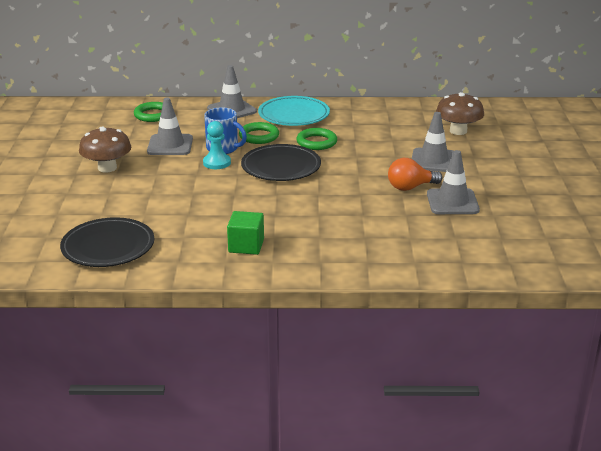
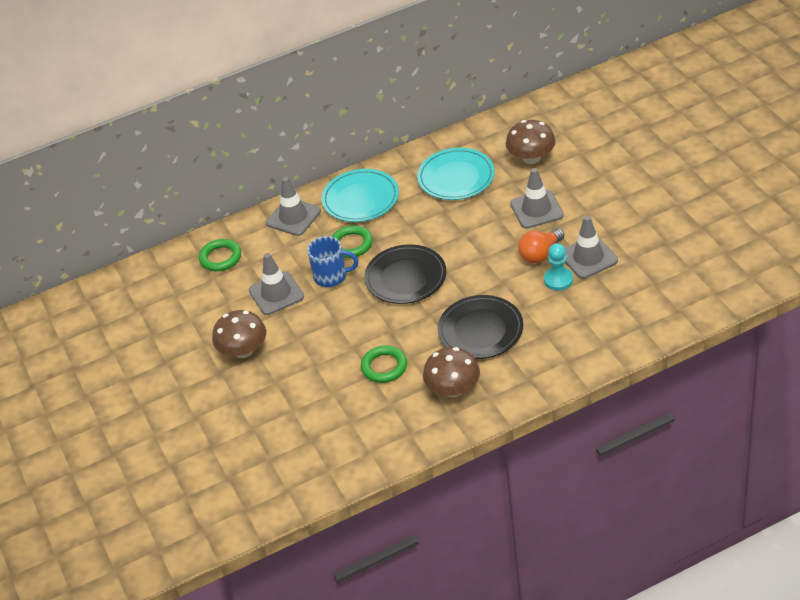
camera: 20 degrees left, 15 degrees up
(108, 247) = (335, 445): black plate -> black plate (480, 330)
(217, 163) = (341, 298): turquoise pawn -> turquoise pawn (558, 280)
(246, 246) = (453, 389): green cube -> brown mushroom
(316, 142) = (412, 229): green ring -> green ring (384, 367)
(383, 124) = (456, 177): none -> turquoise plate

